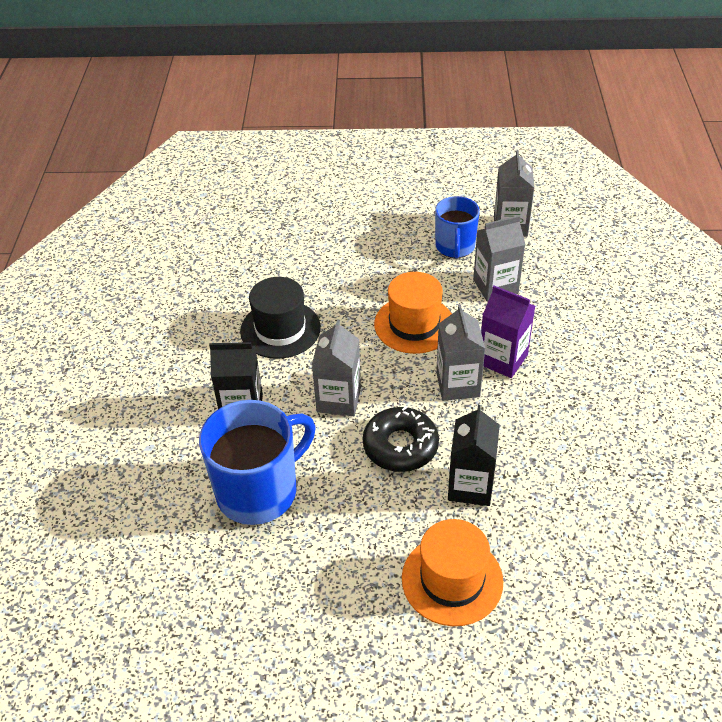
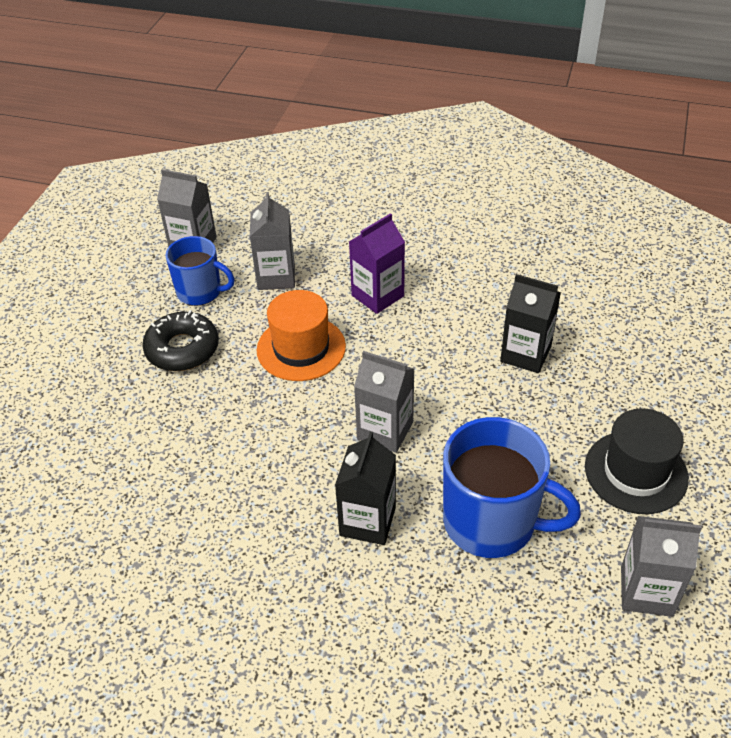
camera: 75 degrees left, 0 degrees up
(259, 491) = (492, 522): blue mug -> blue mug turned 135 degrees clockwise
(280, 329) = (254, 465): black hat -> black hat (635, 472)
(400, 446) = (463, 393): black donut -> black donut (182, 349)
(452, 580) = (626, 390): orange hat -> none
(458, 384) = (398, 334): grey carton -> grey carton (646, 591)

